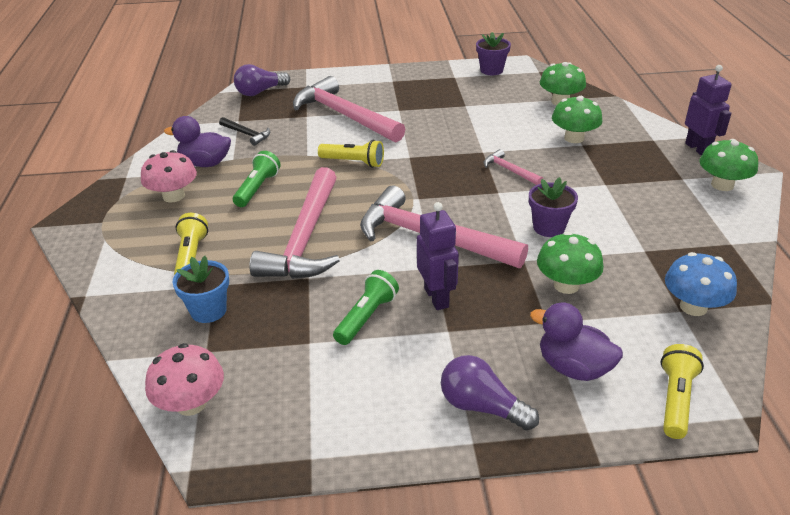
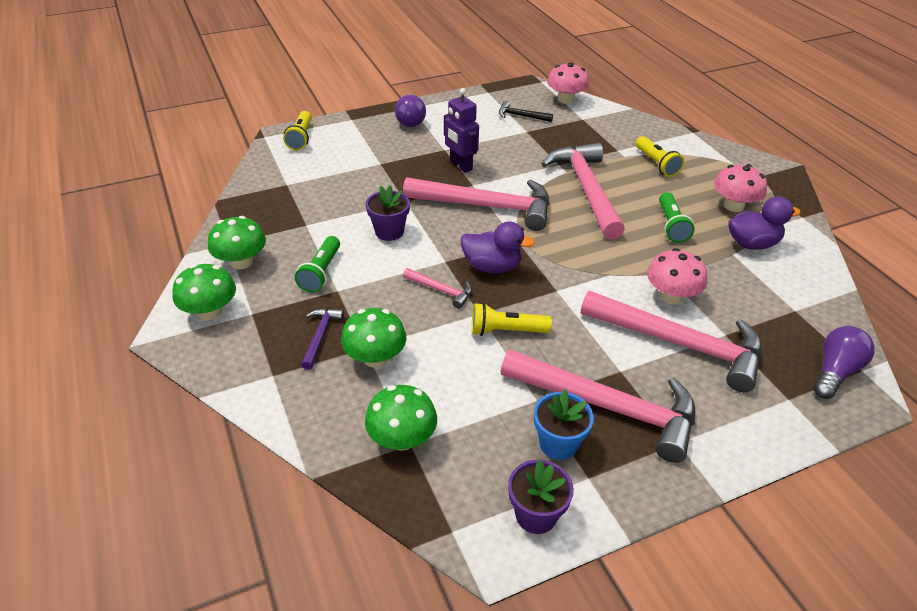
camera: 160 degrees right, 5 degrees up
(208, 310) = (604, 136): blue flower pot -> blue flower pot (558, 444)
(246, 134) = (759, 290): black hammer -> black hammer (521, 116)
(320, 140) = (671, 296): none -> pink mushroom
(353, 162) = (609, 272): yellow flashlight -> yellow flashlight (506, 331)
(366, 317) = (501, 148): green flashlight -> green flashlight (321, 272)
(421, 97) = (608, 407): none -> pink hammer
(482, 407) = (411, 120): purple light bulb -> purple light bulb turned 75 degrees clockwise
(566, 285) = (369, 188): green mushroom -> green mushroom (241, 262)
(573, 368) = (361, 143): purple duck -> purple duck (492, 266)
(618, 155) = (320, 336): none -> purple hammer
(693, 307) = (276, 188): blue mushroom -> none
(698, 149) = (218, 368): purple robot -> none

